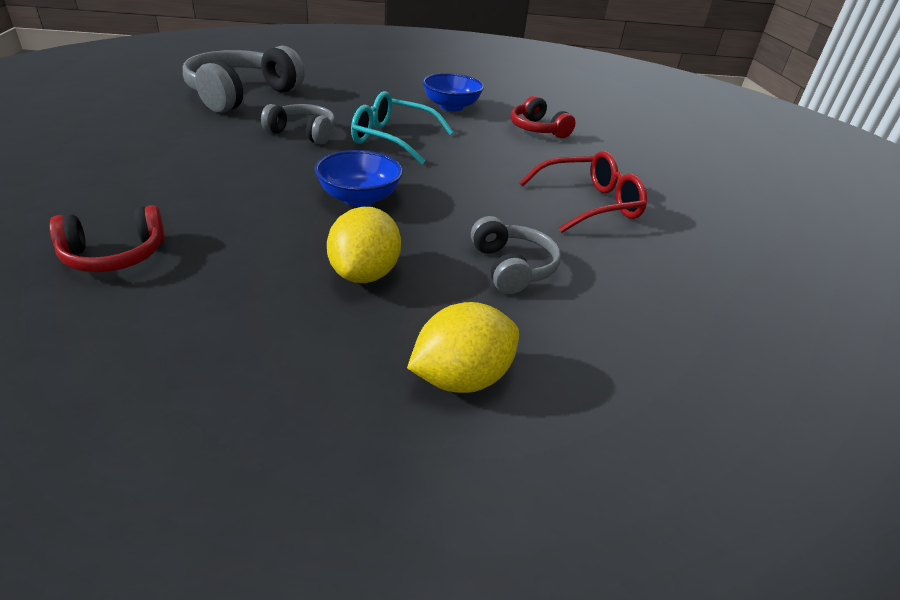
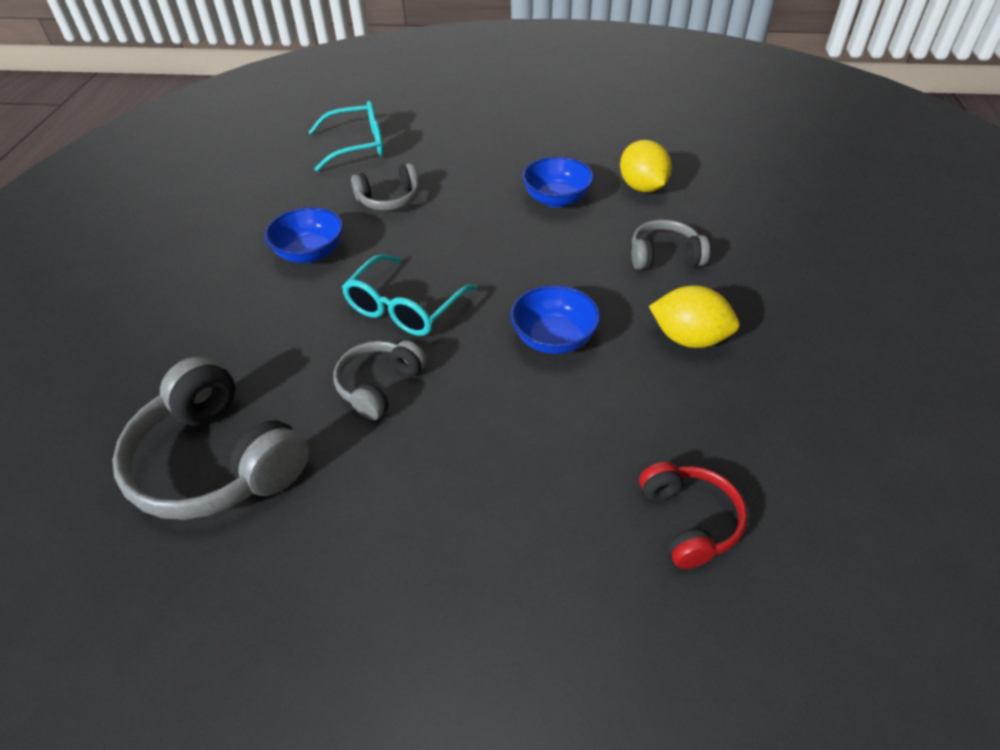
camera: 75 degrees left, 10 degrees up
(461, 378) = (801, 297): yellow lemon -> yellow lemon (642, 187)
(537, 129) = (389, 199): red headphones -> grey headphones
(588, 204) = (556, 199): red glasses -> blue bowl
(611, 115) = (356, 146): none -> turquoise glasses

